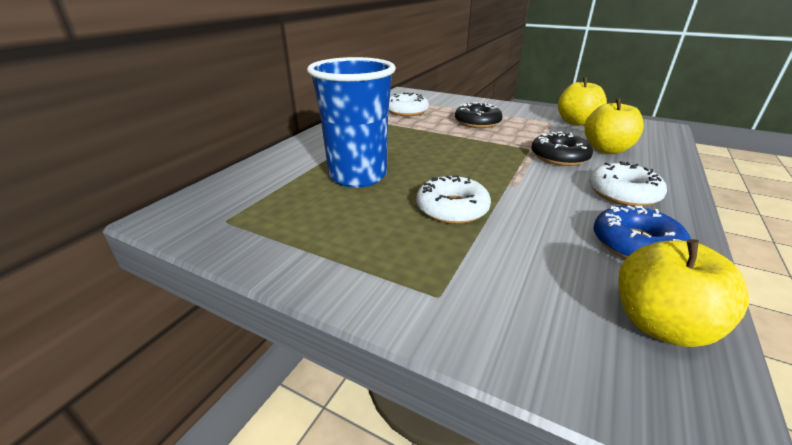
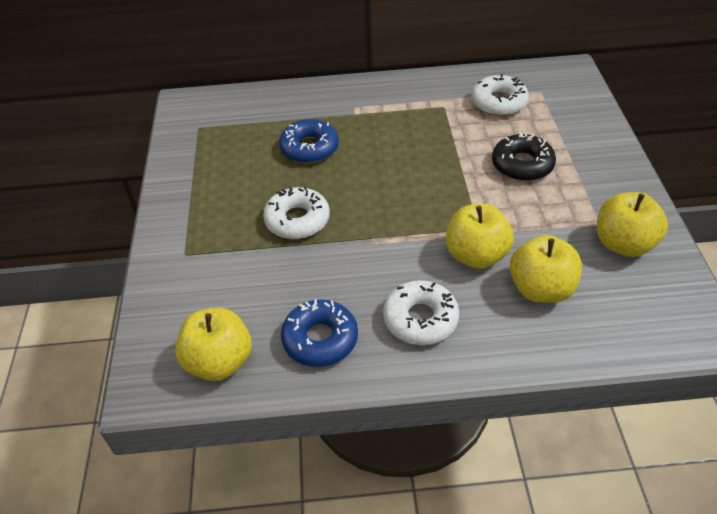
camera: 60 degrees right, 15 degrees up
(358, 176) = (309, 148): blue cup -> blue donut
(559, 157) = (476, 255): black donut -> yellow apple

